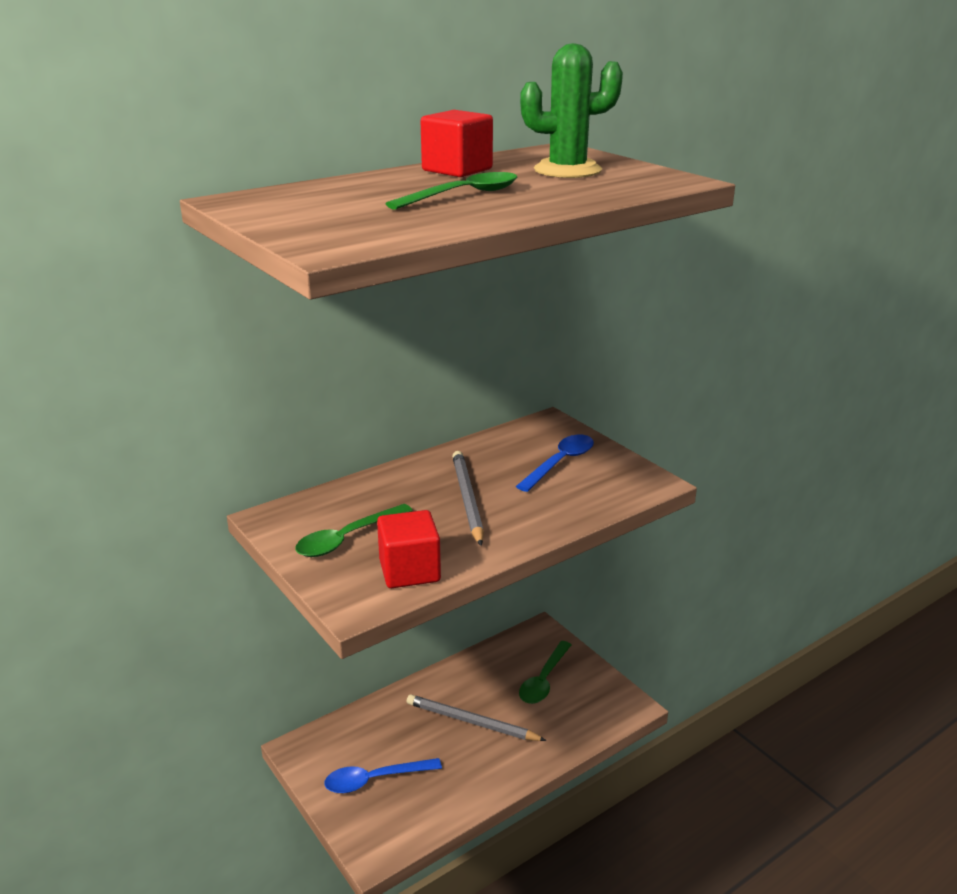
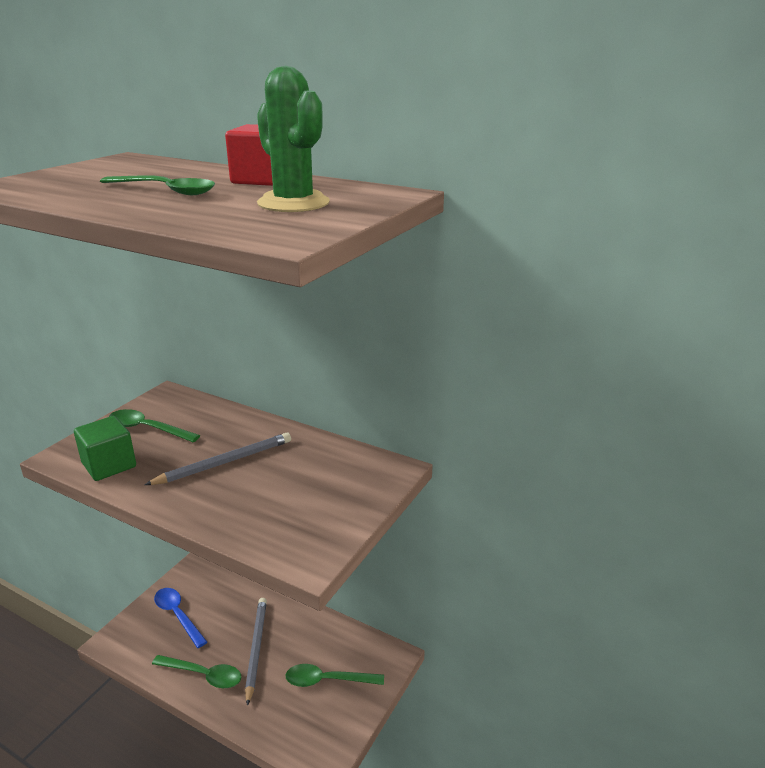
camera: 65 degrees right, 0 degrees up
(409, 571) = (109, 465): red cube -> green cube
(482, 771) = (204, 675): none -> green spoon
(560, 463) = (316, 494): blue spoon -> none

